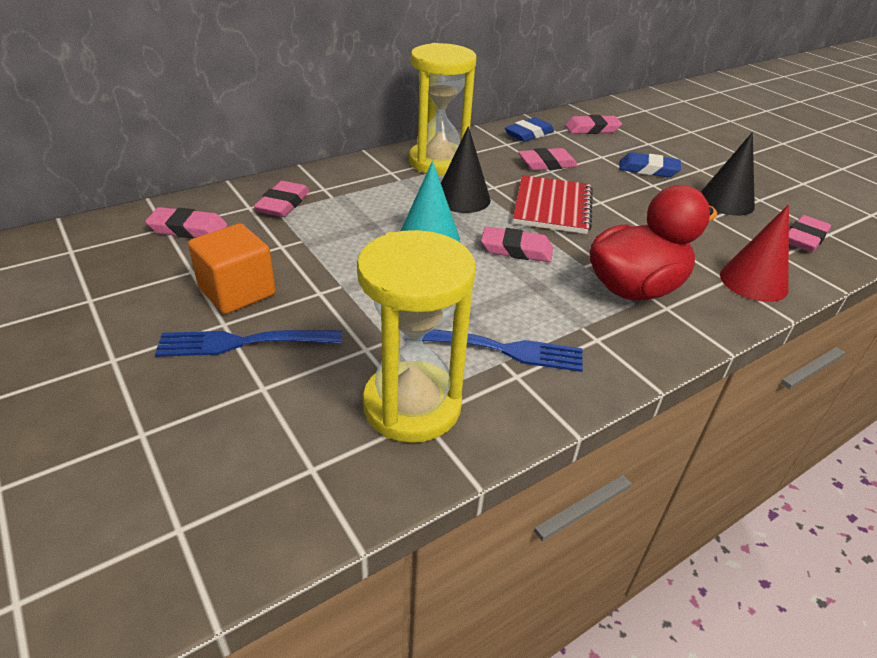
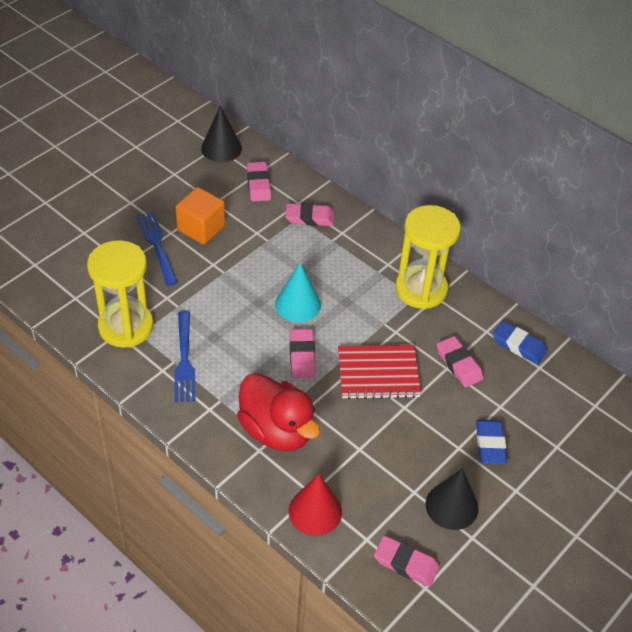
camera: 75 degrees right, 10 degrees up
(462, 198) = (365, 314): black cone -> black cone (221, 148)
(592, 129) = (563, 396): pink eraser -> none

